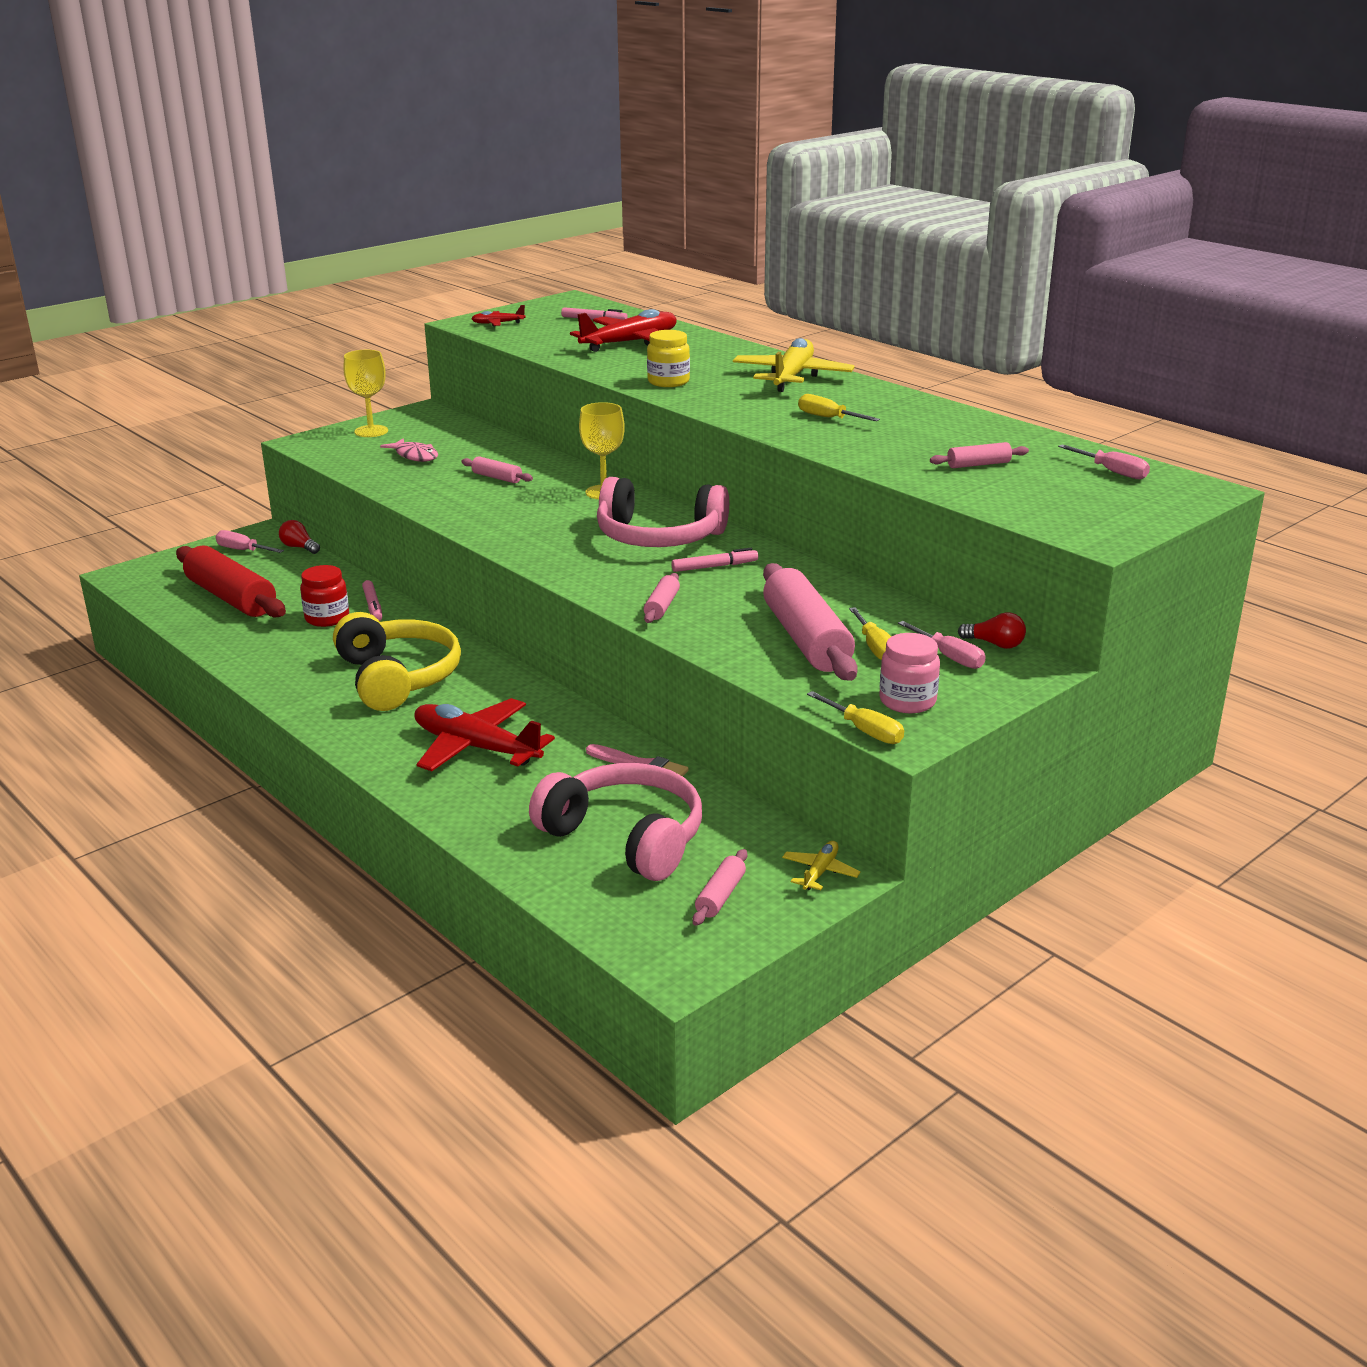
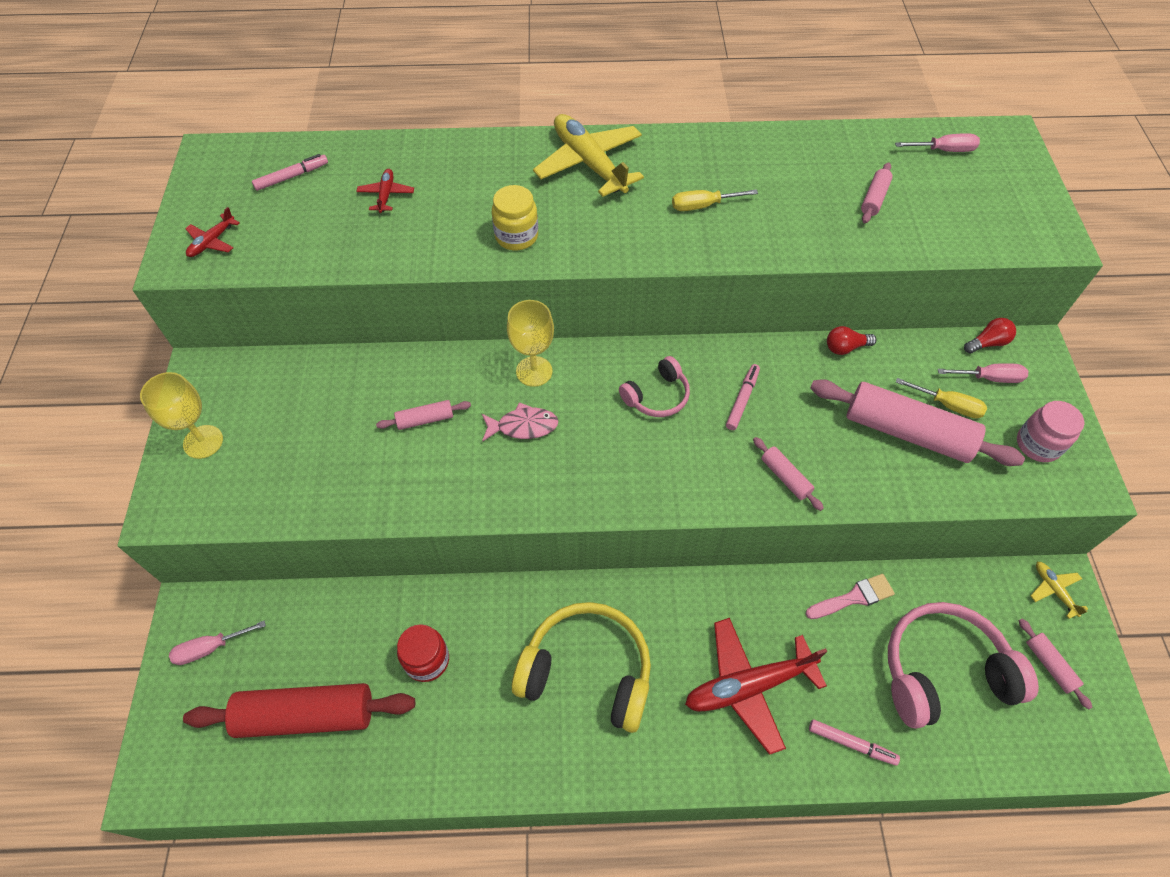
camera: 50 degrees left, 30 degrees up
(299, 547) = (255, 598): red light bulb -> red light bulb (845, 347)
(373, 606) = (437, 611): pink marker -> pink marker (851, 743)
(415, 456) = (307, 446): pink fish -> pink fish (523, 426)
(630, 343) = (386, 195): red plane -> red plane, size x0.47
(658, 537) = (657, 396): pink headphones -> pink headphones, size x0.54
(864, 731) = (1064, 496): yellow screwdriver -> none

